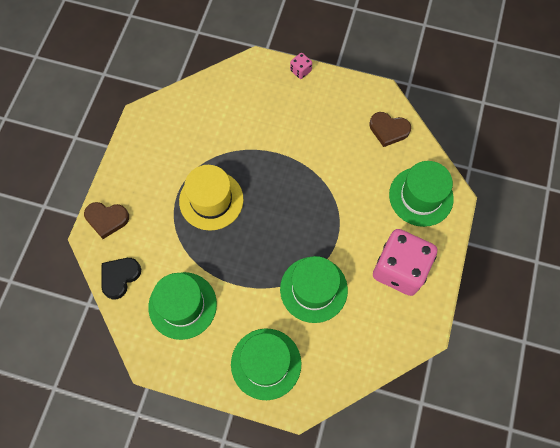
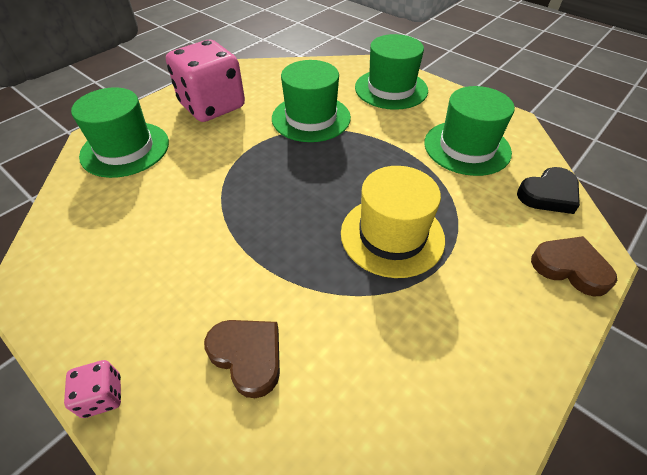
camera: 155 degrees left, 20 degrees down
(388, 130) = (76, 229): brown heart -> brown heart (248, 356)

